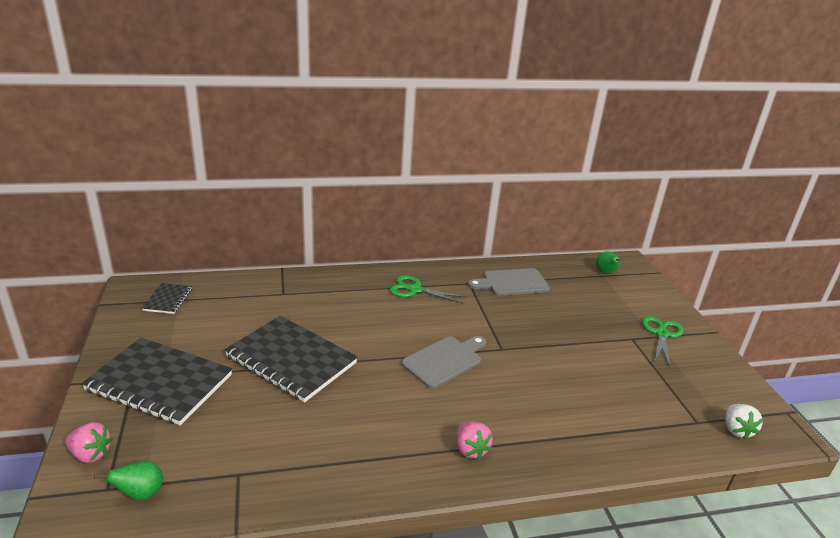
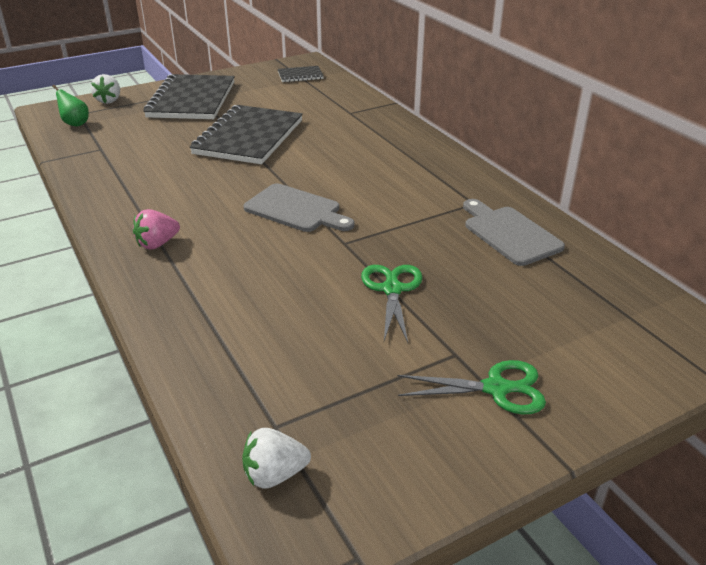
camera: 75 degrees right, 5 degrees up
(90, 454) = (109, 100): pink strawberry -> white strawberry
(415, 290) = (422, 172): green scissors -> green scissors (392, 289)
(606, 273) = (641, 318): green pear -> none

